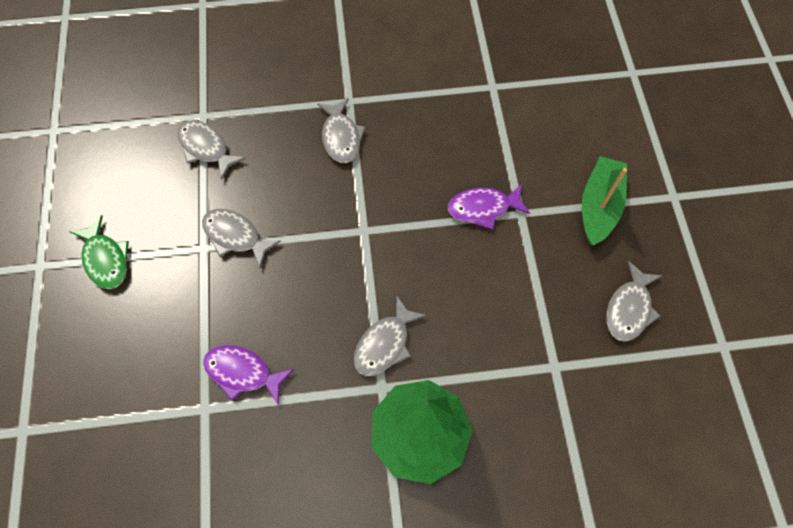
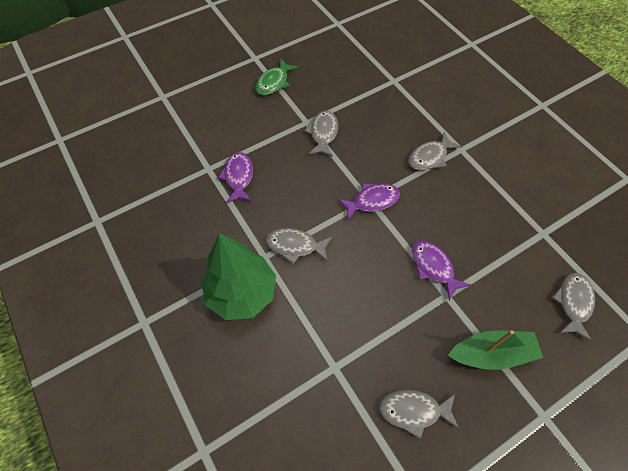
camera: 65 degrees right, 5 degrees down
(206, 148) = (372, 92): grey fish -> grey fish (573, 303)
(368, 228) = (372, 201): none -> purple fish

